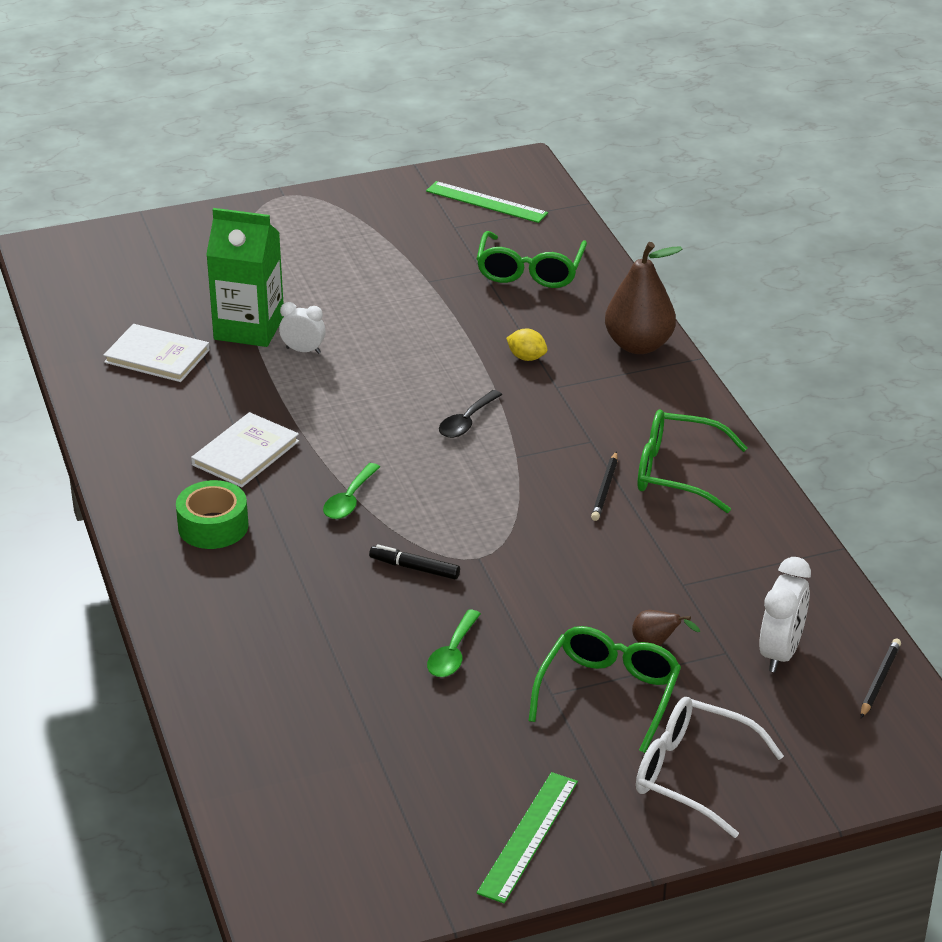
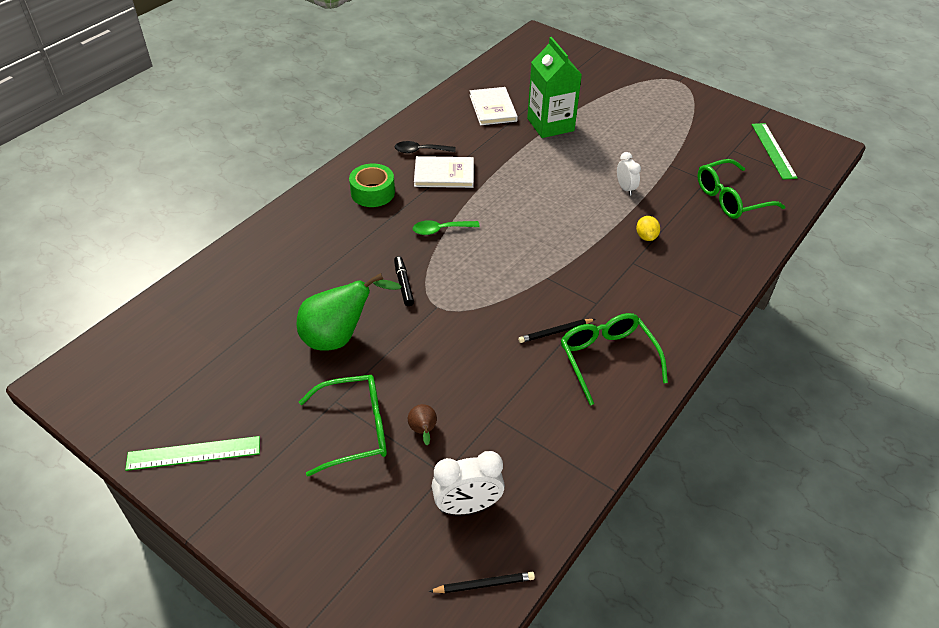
camera: 55 degrees right, 10 degrees up
(303, 350) = (553, 151): white clock -> white clock (625, 188)
(453, 653) = (340, 337): green spoon -> green pear
(467, 421) = (558, 241): black spoon -> black spoon (420, 151)
(639, 345) = (717, 279): brown pear -> none
(692, 774) = (305, 513): white glasses -> none

